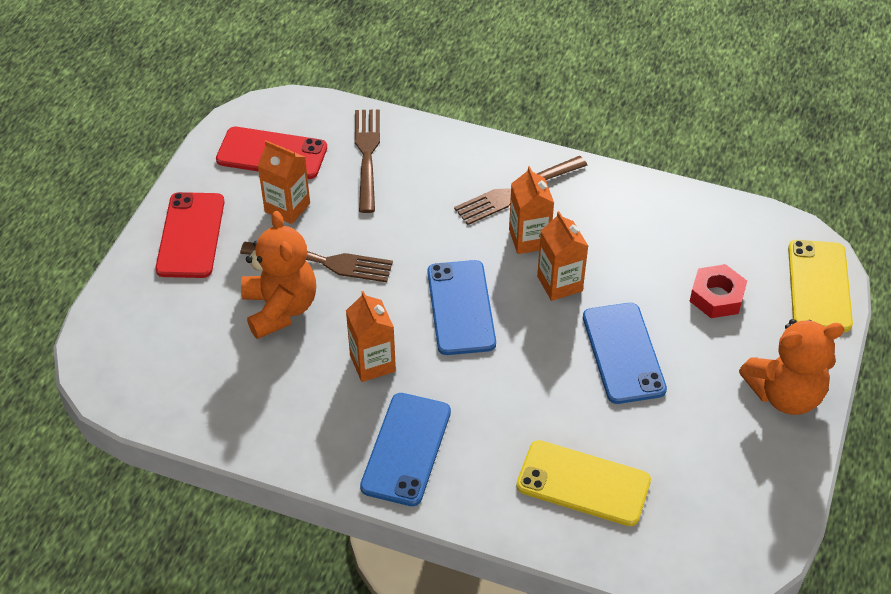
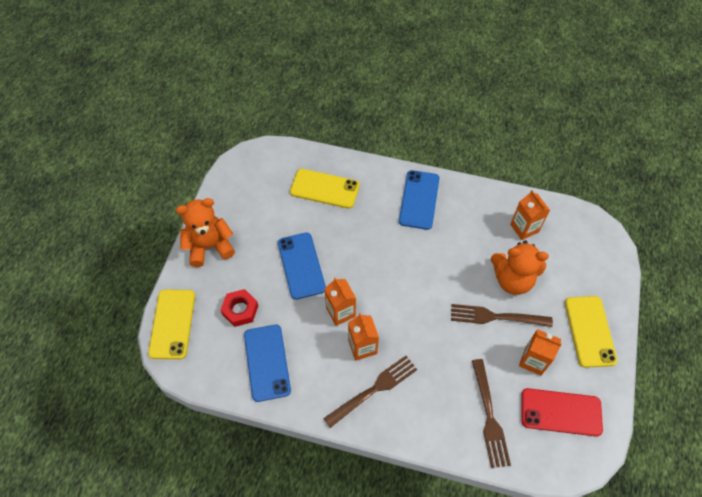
camera: 175 degrees right, 10 degrees up
(191, 235) = (589, 331): red phone -> yellow phone
(280, 308) = (512, 279): orange teddy bear -> orange teddy bear turned 60 degrees counterclockwise
(372, 363) = (448, 248): orange carton -> orange carton (524, 228)
(461, 307) = (401, 289): blue phone -> blue phone (267, 362)

